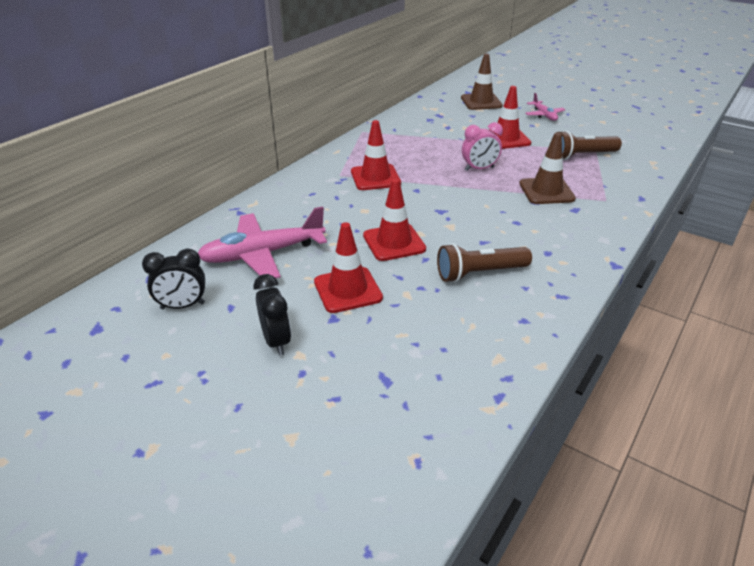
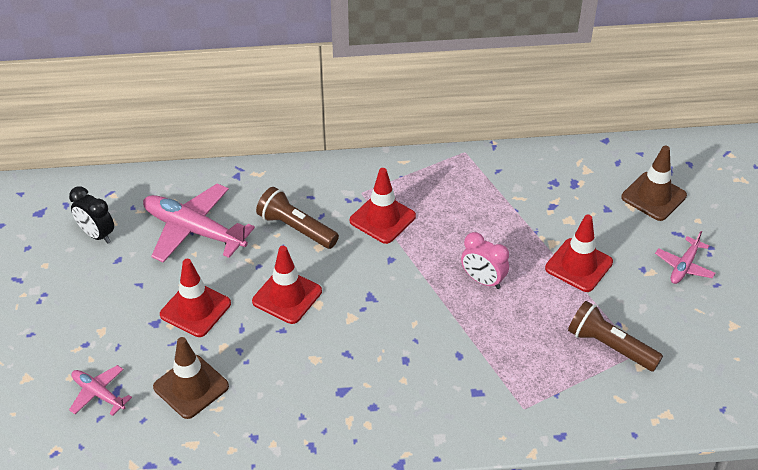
camera: 50 degrees right, 10 degrees up
(276, 341) = (104, 309): black clock -> none
(374, 392) = (98, 394): none -> pink plane
(480, 273) = (294, 376): brown flashlight -> brown flashlight (296, 228)
(546, 191) = (491, 354): brown traffic cone -> brown traffic cone (191, 387)

